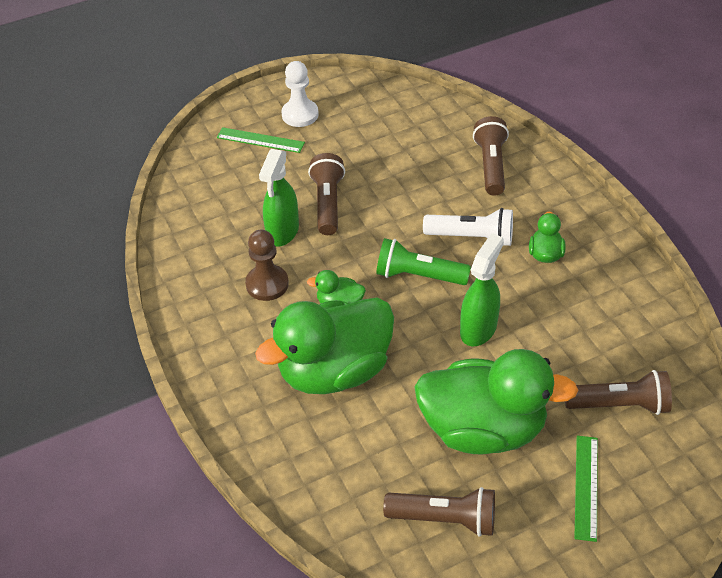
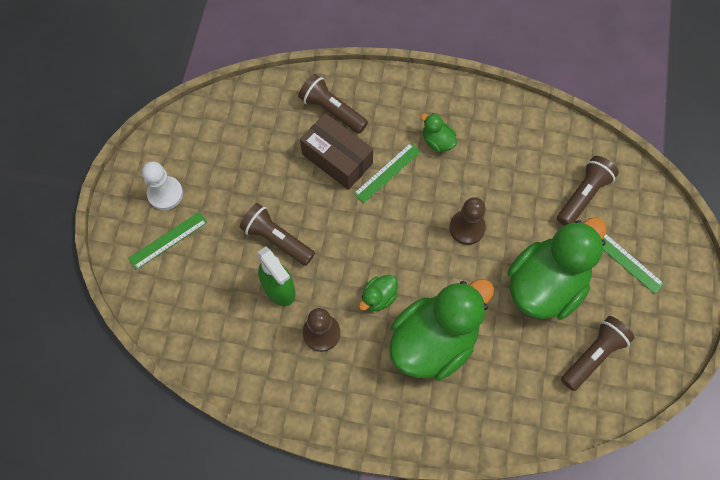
camera: 55 degrees left, 20 degrees up
(334, 371) = (434, 341): green duck -> green duck turned 135 degrees counterclockwise
(418, 275) = (393, 230): green flashlight -> none
(447, 196) = (337, 159): none -> brown box
(472, 237) = (387, 172): white flashlight -> green ruler
(478, 328) = (467, 228): green spray bottle -> brown pawn

